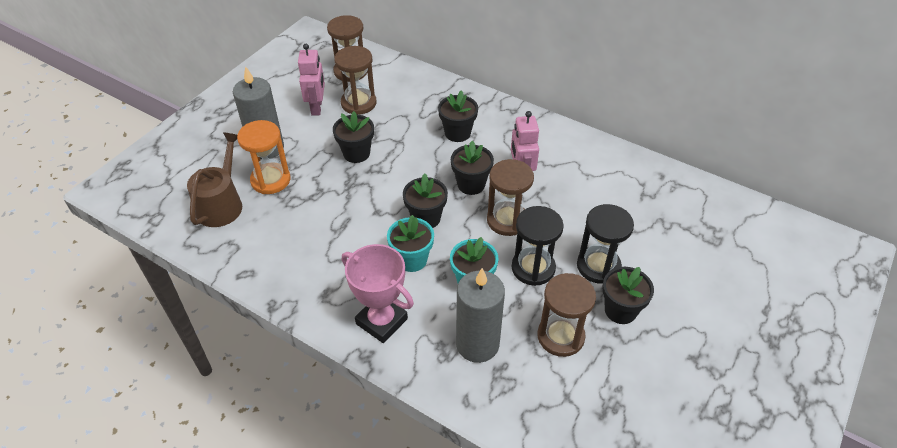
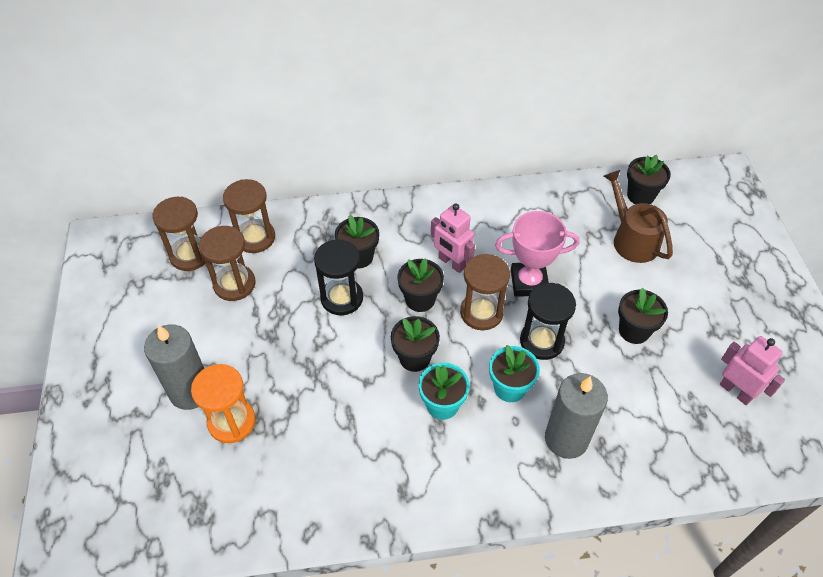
camera: 40 degrees left, 5 degrees up
(221, 204) = (208, 482): brown watering can -> brown watering can (632, 239)
(317, 107) = (196, 315): pink robot -> pink robot (736, 391)
(356, 153) = (287, 337): black flower pot -> black flower pot (640, 195)
(381, 321) = (475, 479): pink trophy -> pink trophy (529, 282)
(560, 336) = (616, 384): brown hourglass -> brown hourglass (255, 238)
(598, 266) = (585, 305): black hourglass -> black hourglass (342, 298)

